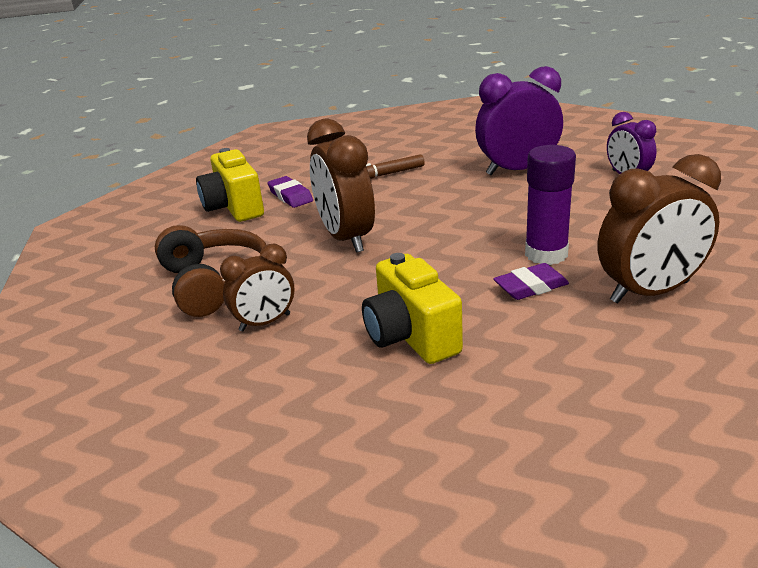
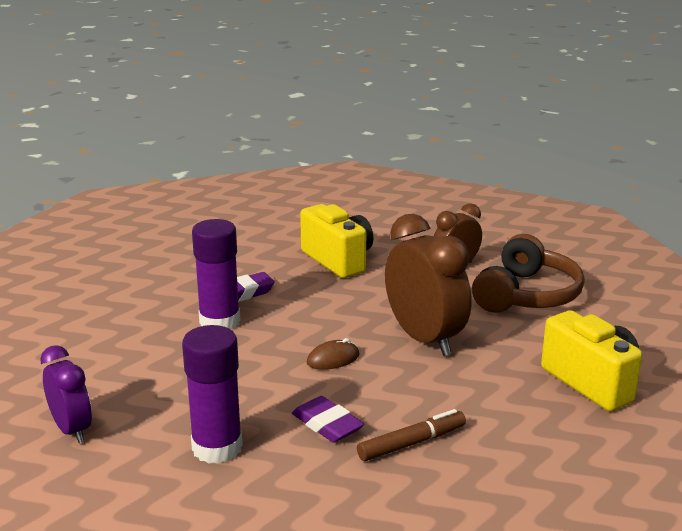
camera: 170 degrees right, 5 degrees down
(214, 283) = (526, 295): brown headphones -> brown headphones turned 120 degrees counterclockwise
(290, 196) = (531, 401): purple eraser -> purple eraser (327, 424)
(433, 222) = (333, 359): none -> brown mouse
(517, 170) = (217, 448): purple clock -> purple glue stick
(650, 292) = (148, 290): brown clock -> none

